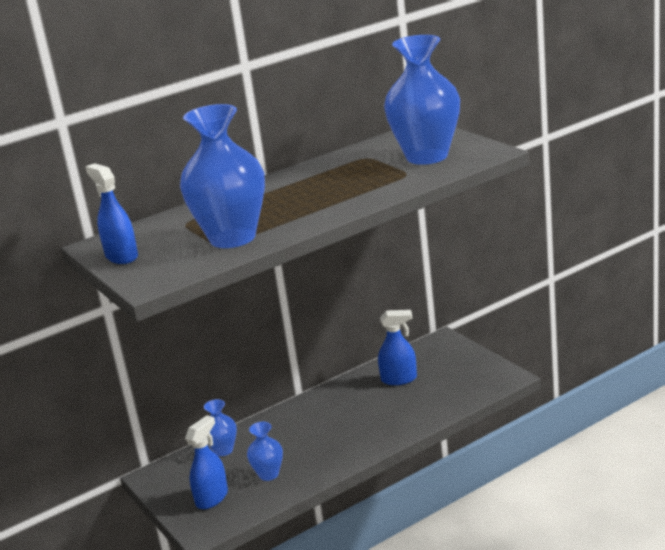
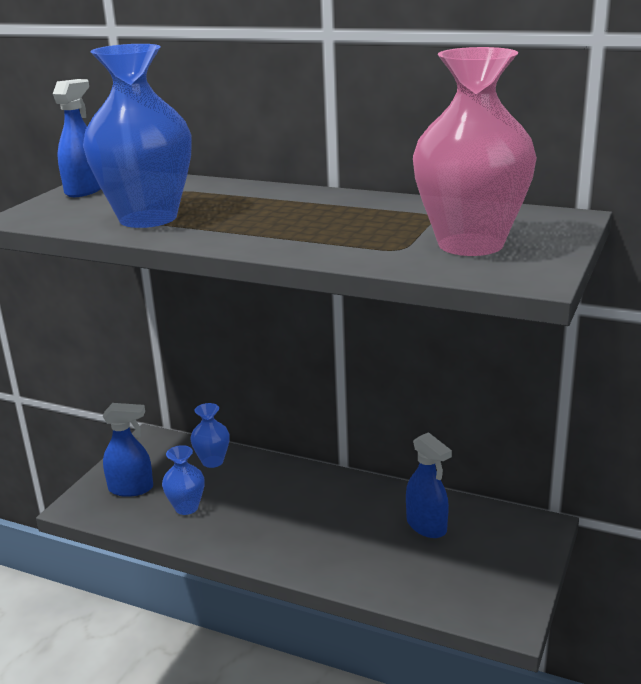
camera: 55 degrees right, 0 degrees up
(427, 156) = (470, 244): blue vase -> pink vase

